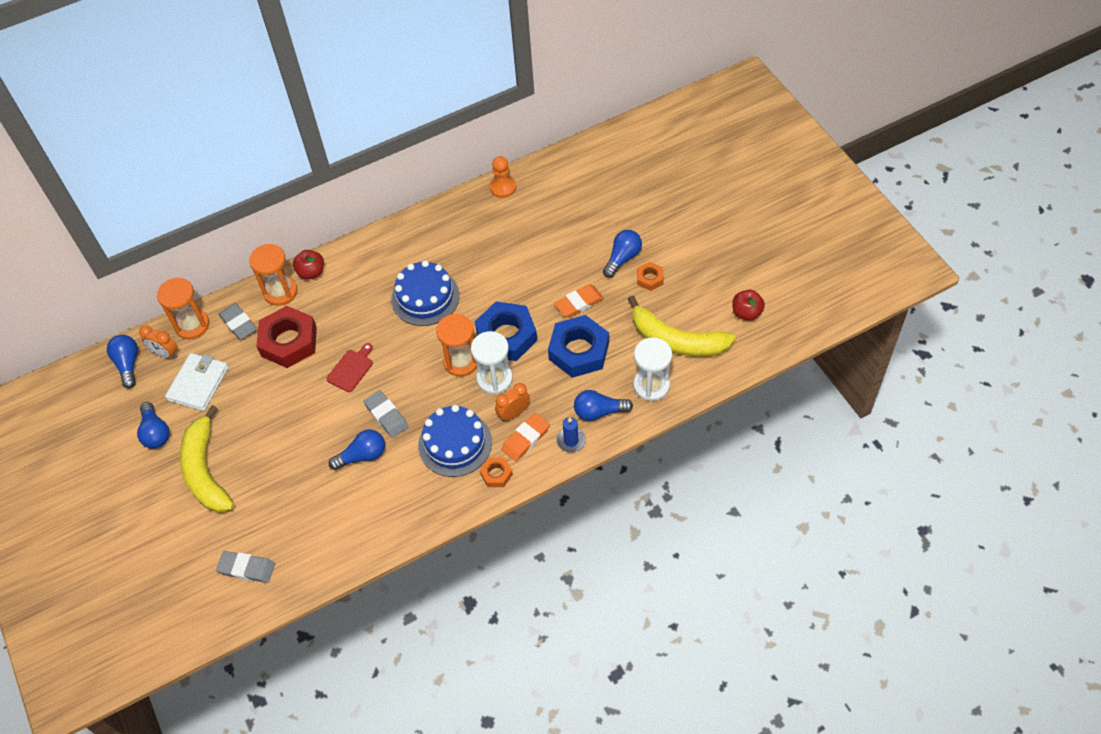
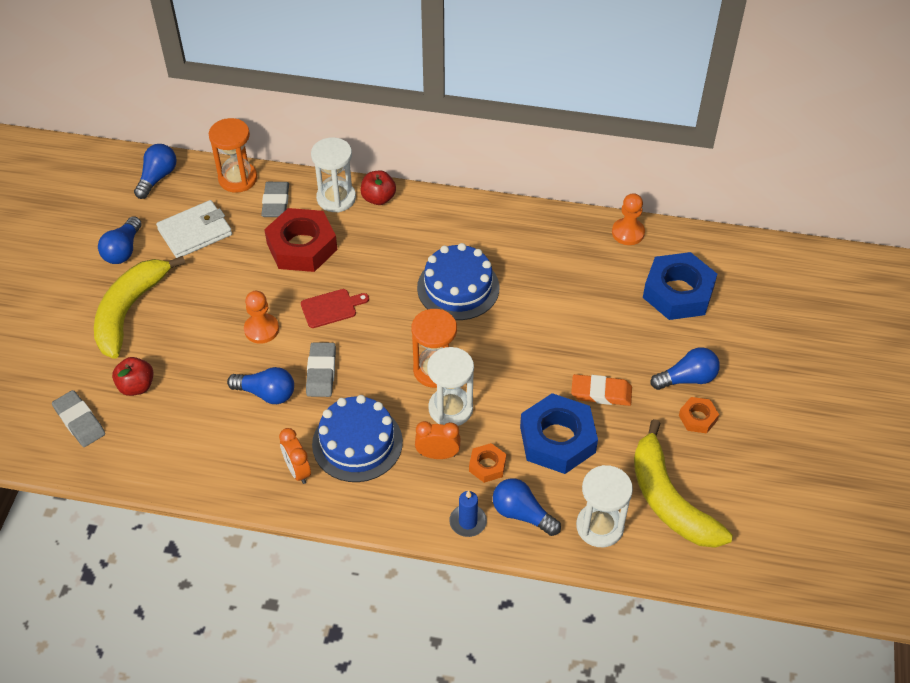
camera: 35 degrees right, 5 degrees down
(165, 354) = (194, 189): orange clock -> orange clock (297, 470)
(280, 292) = (336, 198): orange hourglass -> white hourglass
(316, 417) = (261, 329): none -> orange pawn
(496, 474) = (367, 500): orange nut -> orange nut (487, 465)
(506, 336) = (500, 376): blue nut -> blue nut (678, 292)
(525, 439) = (426, 487): orange eraser -> none
(746, 313) = (772, 525): red apple -> red apple (136, 386)

